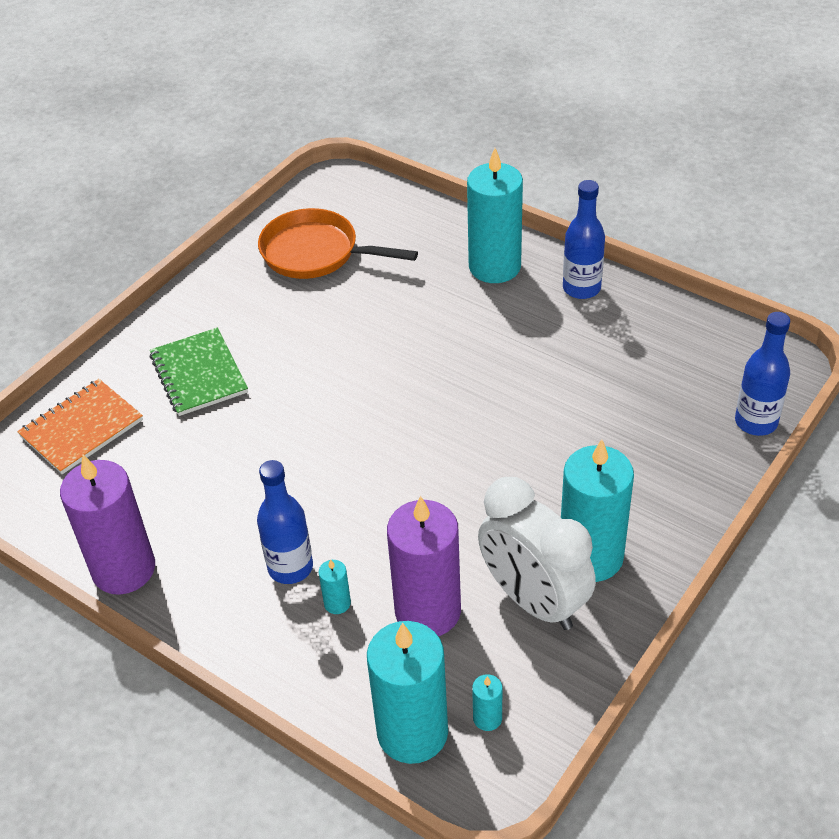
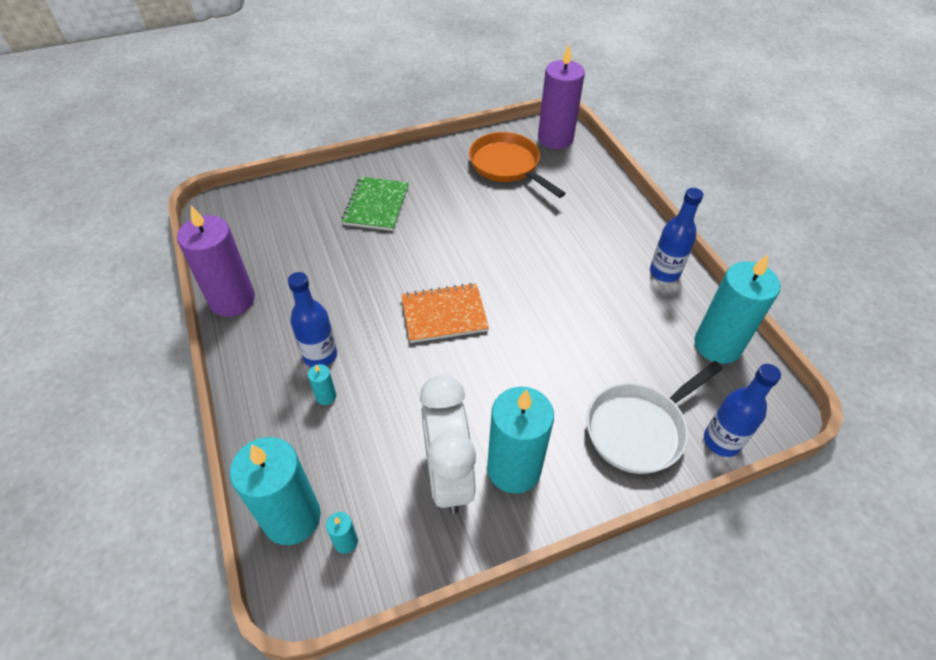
camera: 30 degrees right, 5 degrees up
(82, 428) = (287, 204): orange notebook -> orange notebook (444, 314)
(428, 611) = (374, 438): purple candle -> purple candle (555, 138)
(494, 267) = (615, 228): turquoise candle -> turquoise candle (717, 345)
(676, 453) = (639, 428): none -> white pan

